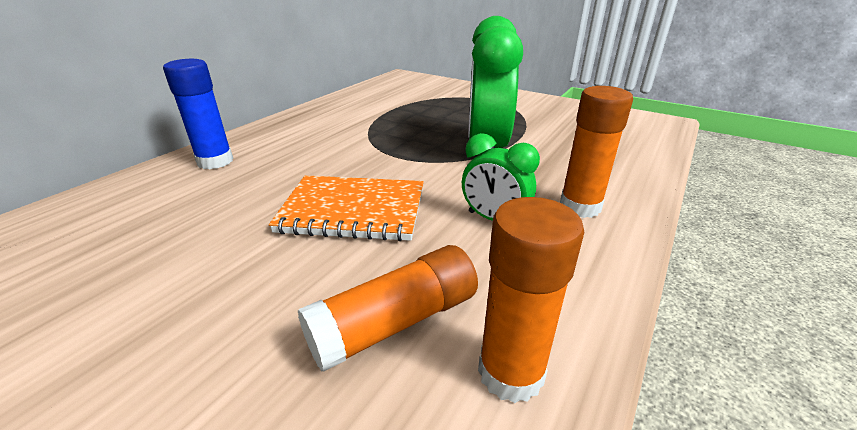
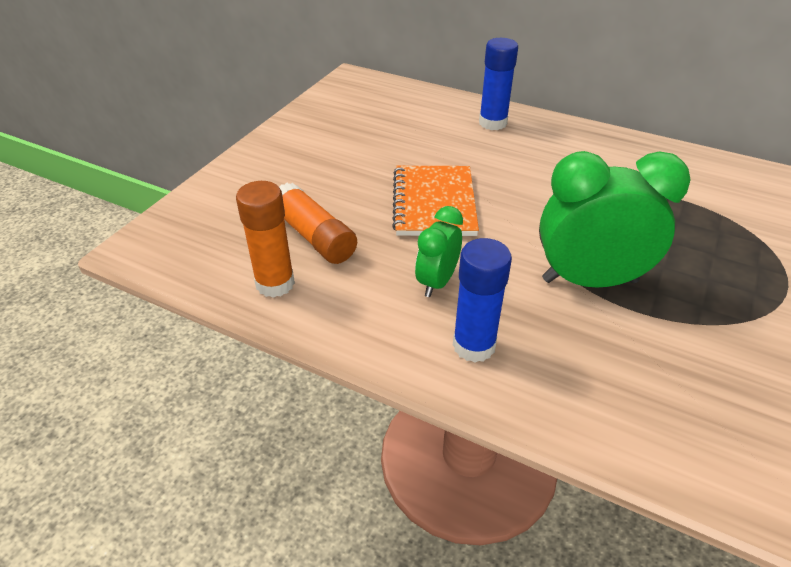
camera: 85 degrees right, 10 degrees up
(580, 206) = (474, 345): orange glue stick -> blue glue stick

